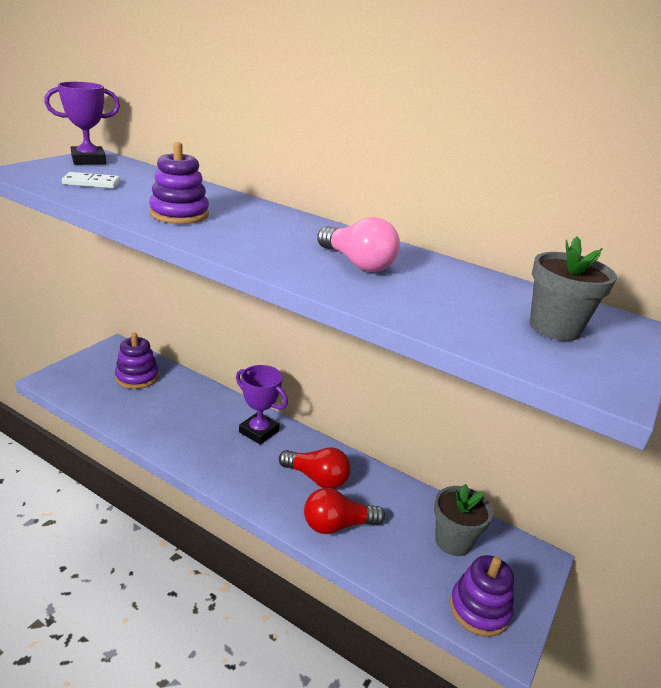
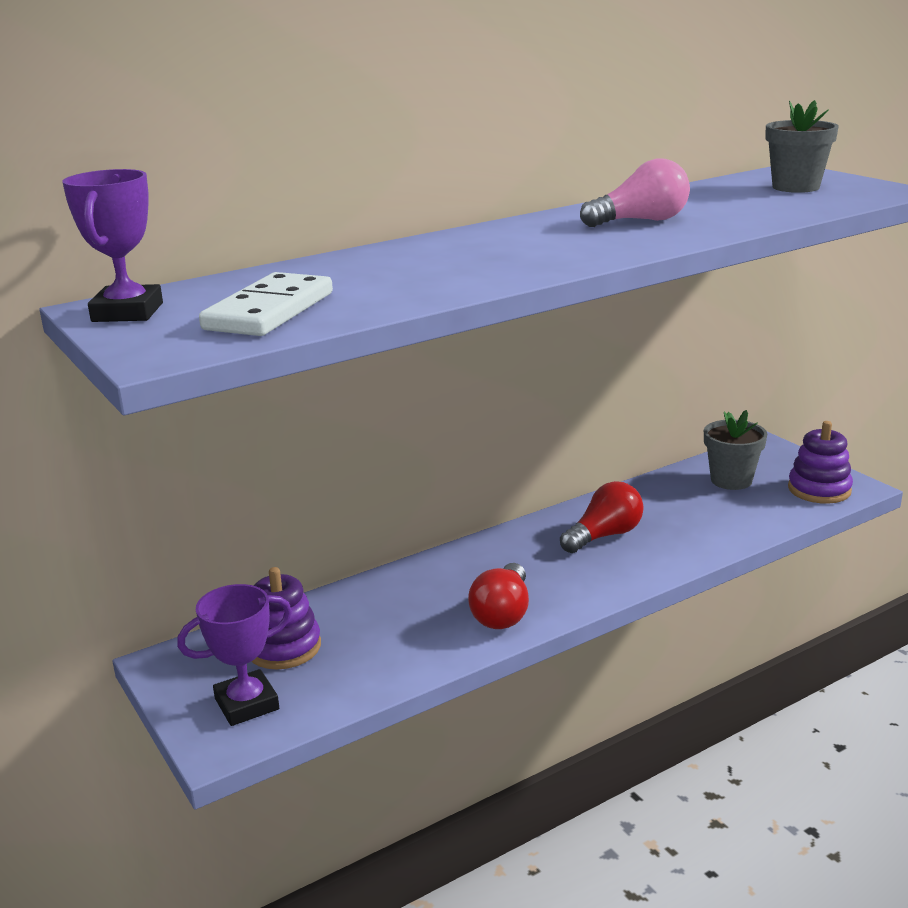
camera: 60 degrees left, 5 degrees down
(91, 183) = (269, 311): white domino -> white domino, size x1.65
(179, 214) = (447, 273): purple stacking toy -> none
(259, 431) = (492, 560): purple trophy -> purple trophy (247, 704)
(337, 525) = (687, 538): red light bulb -> red light bulb (503, 613)

